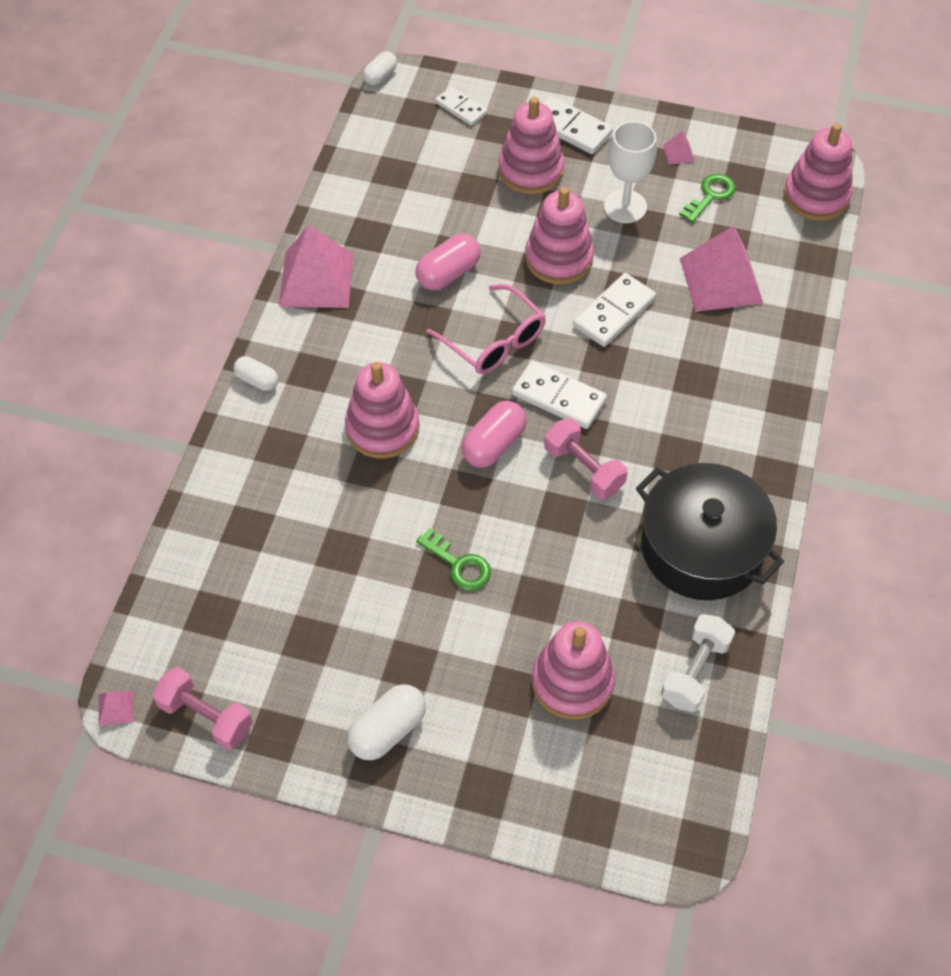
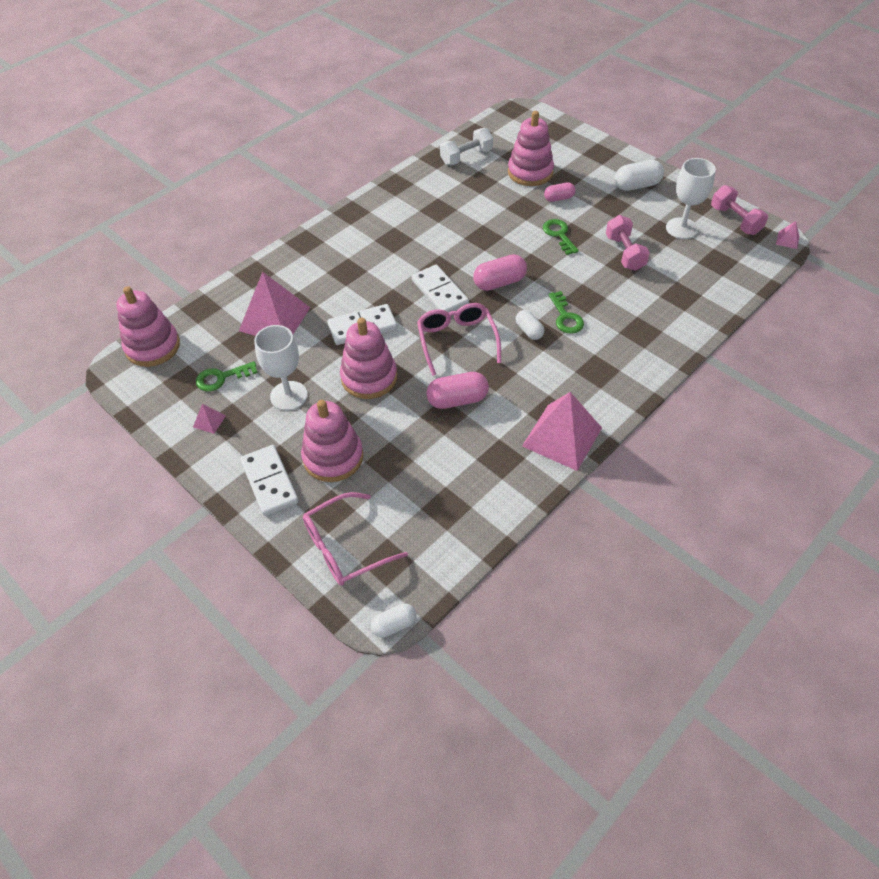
camera: 150 degrees left, 5 degrees down
(257, 380) = (640, 379): white capsule -> white capsule (529, 331)
(284, 660) = (681, 228): none -> white goblet
(382, 428) = (565, 317): pink stacking toy -> green key
(461, 108) = (345, 547): white domino -> pink glasses
(497, 641) = (559, 198): none -> pink capsule
(584, 469) = (454, 252): pink dumbbell -> pink dumbbell (624, 253)
(702, 547) = (419, 197): black pot -> none

